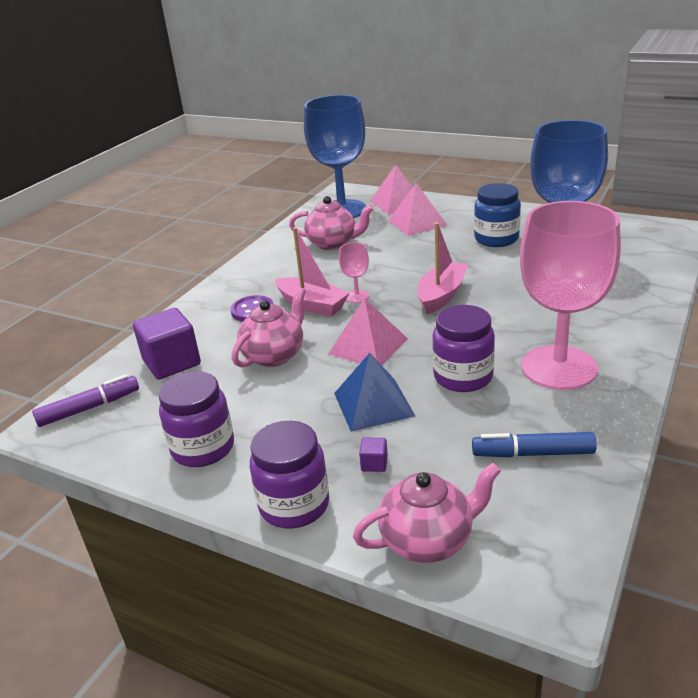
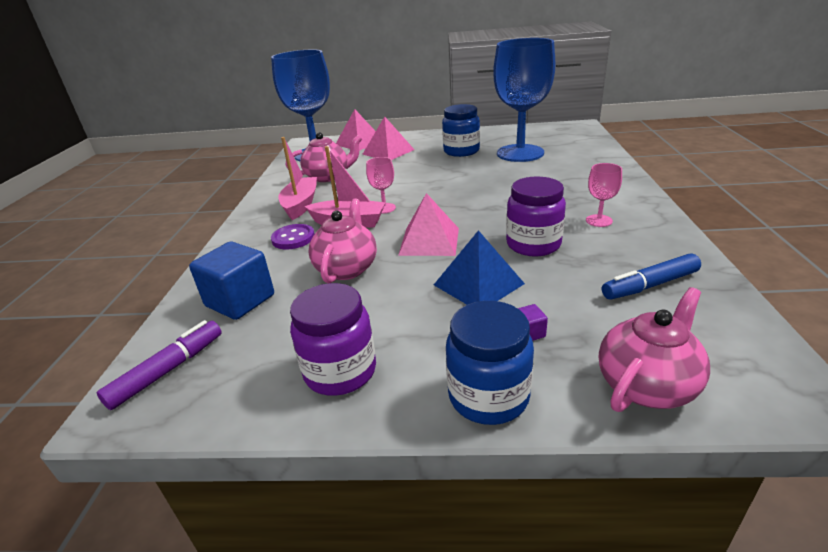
camera: 25 degrees left, 0 degrees up
(172, 363) = (240, 301): purple cube -> blue cube
(294, 505) = (488, 396): purple jar -> blue jar
(442, 295) = (456, 193): pink boat -> pink boat (301, 205)
(559, 367) = (599, 221): pink goblet -> pink goblet, size x0.40

